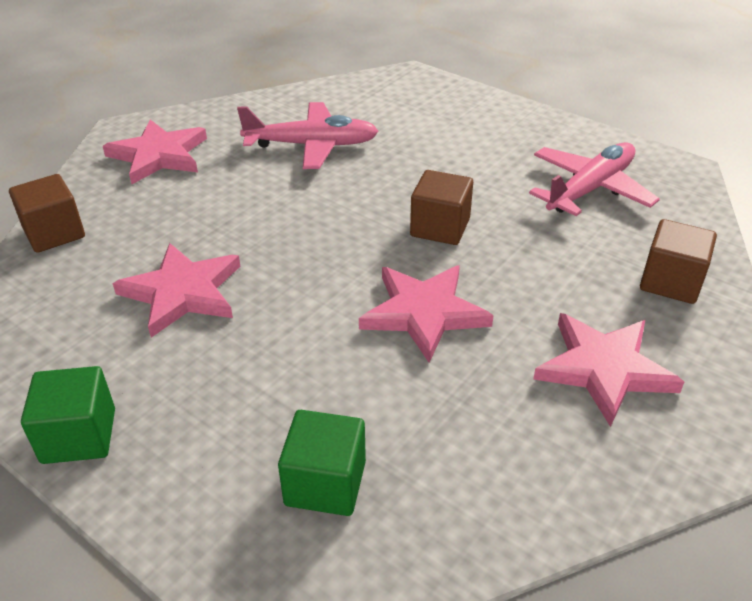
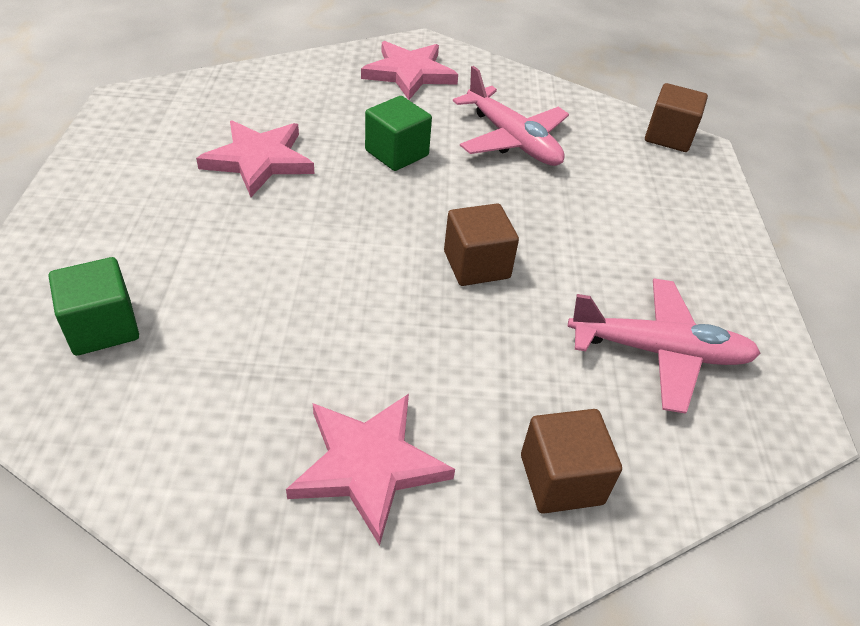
camera: 50 degrees right, 5 degrees up
(54, 233) = (272, 74): brown cube -> brown cube (668, 136)
(79, 436) = (80, 184): green cube -> green cube (397, 153)
(423, 313) = (345, 302): pink star -> none

